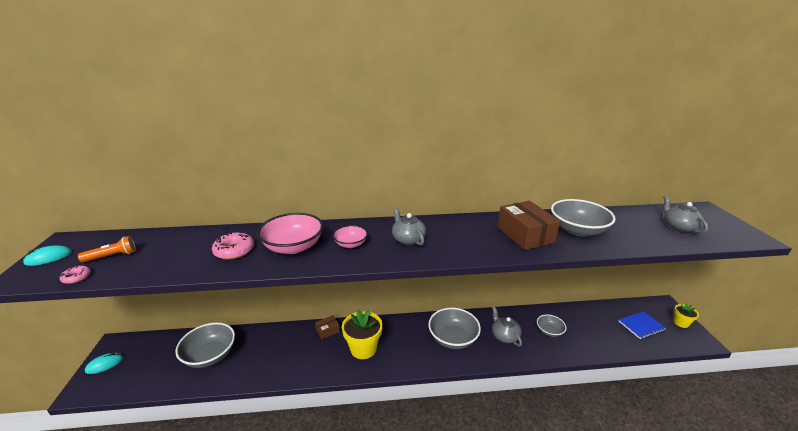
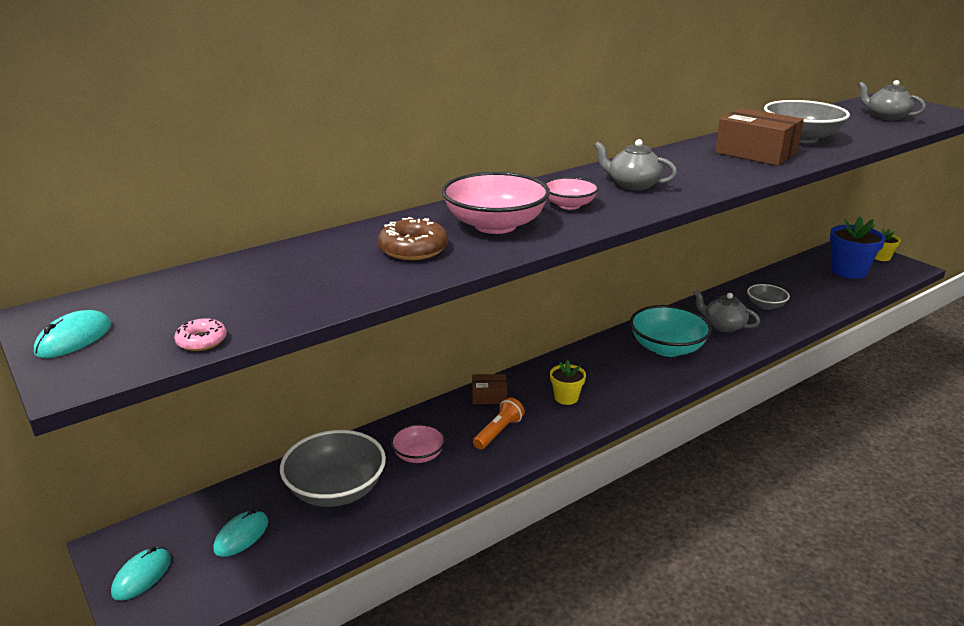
camera: 30 degrees left, 0 degrees up
(112, 256) = (208, 305): orange flashlight -> orange flashlight (498, 432)
(154, 362) = (241, 536): none -> turquoise mouse
(234, 250) = (413, 249): pink donut -> brown donut
(261, 352) = (418, 455): none -> pink bowl
(327, 331) = (489, 396): brown box -> brown box turned 60 degrees clockwise
(363, 348) = (566, 398): yellow flower pot -> yellow flower pot, size x0.54
(453, 338) = (667, 348): grey bowl -> turquoise bowl
(641, 326) = (848, 271): blue notebook -> blue flower pot

